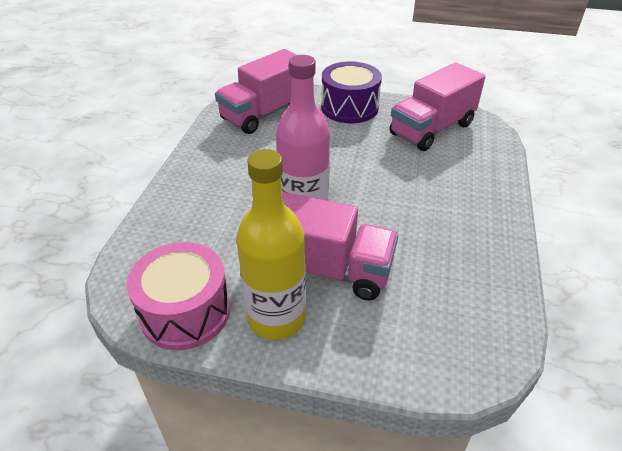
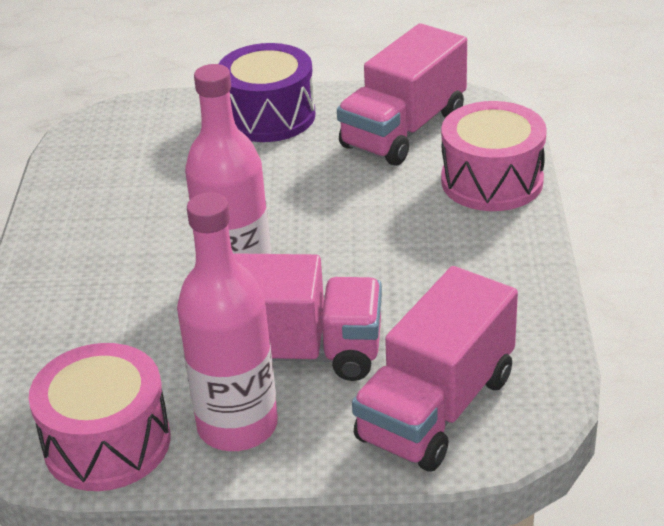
camera: 10 degrees left, 5 degrees down
(264, 113) = (134, 148): pink truck -> pink truck (436, 408)
(276, 318) = (237, 426): yellow bottle -> pink bottle
(484, 172) = (492, 181): none -> pink drum

